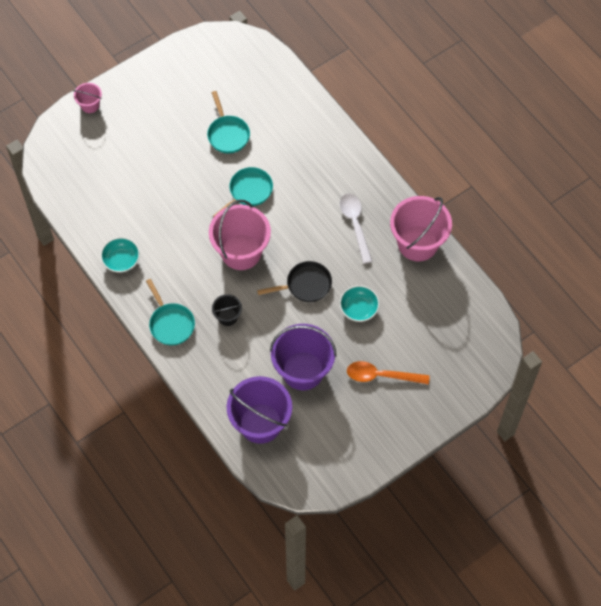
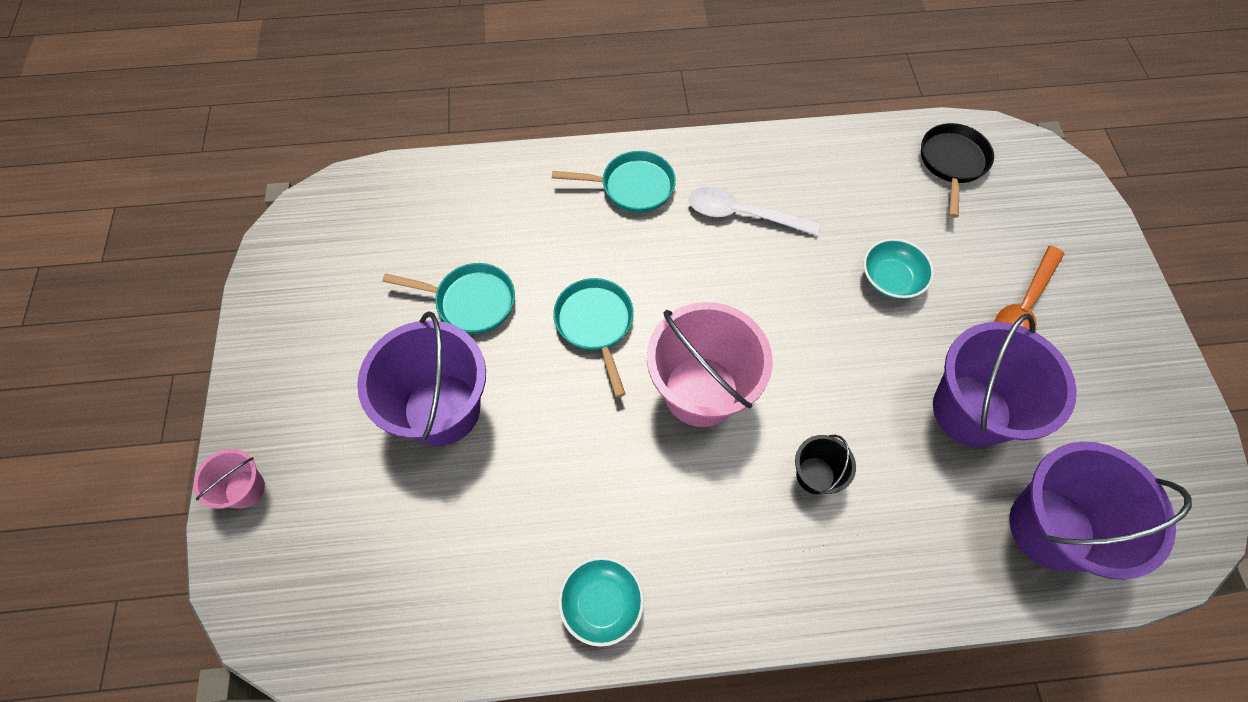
camera: 60 degrees left, 0 degrees up
(168, 154) = (442, 409): none -> purple bucket
(170, 323) = (782, 581): turquoise pan -> turquoise pan (632, 187)
(305, 285) = (813, 329): black pan -> black pan (952, 163)
(417, 243) = (816, 158): pink bucket -> none

